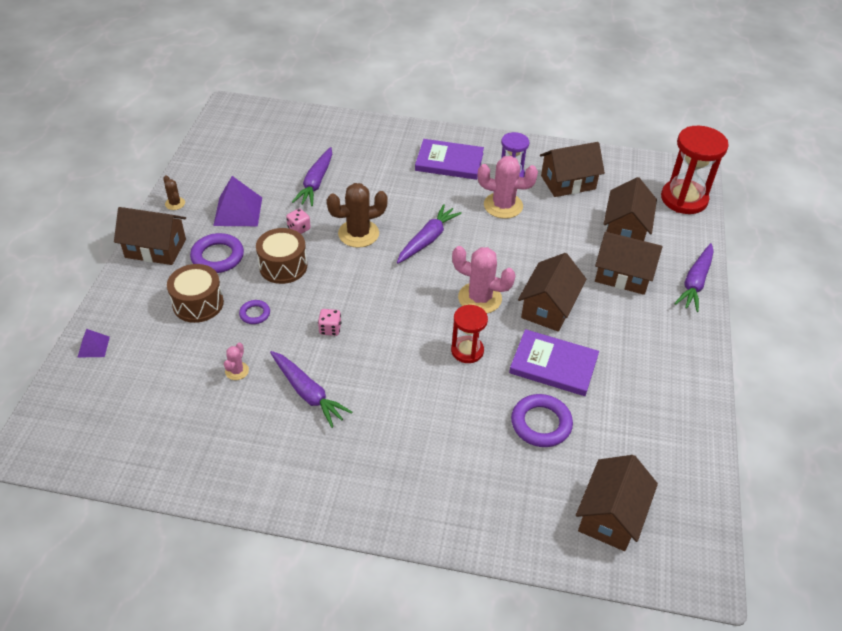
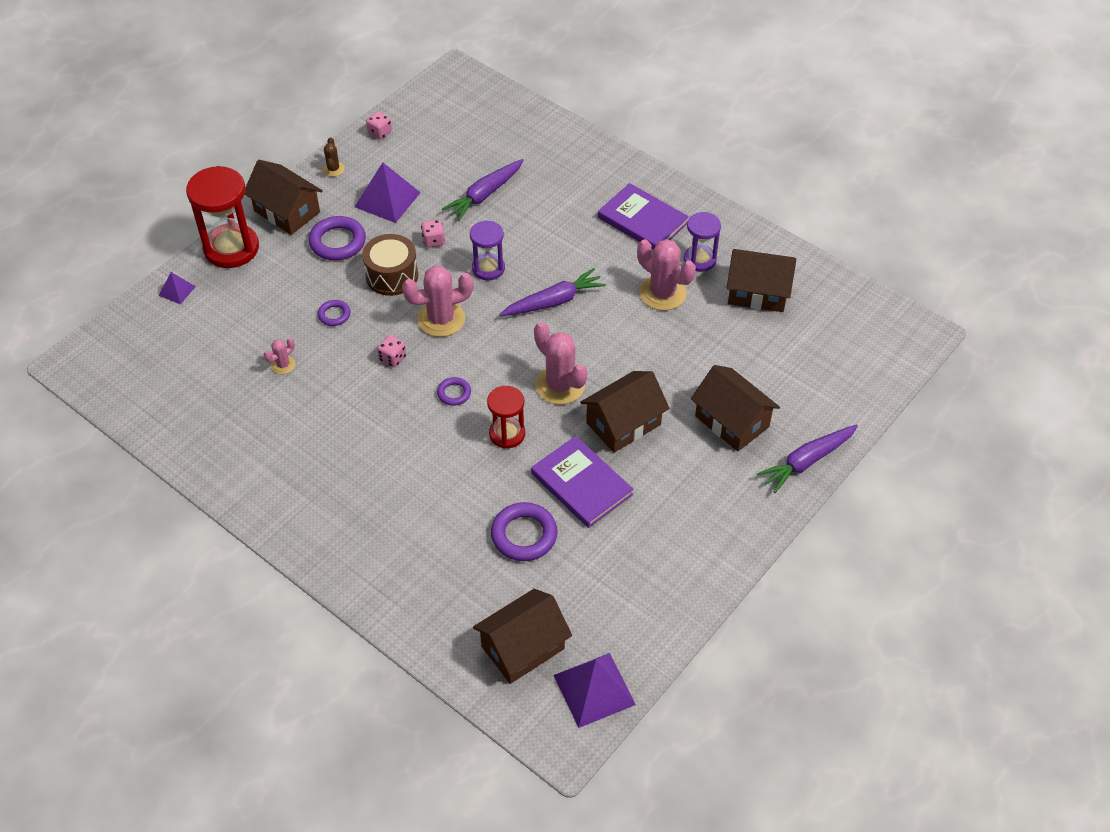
camera: 30 degrees right, 5 degrees up
(196, 165) = (380, 133): none -> pink dice
(198, 303) = (290, 284): brown drum -> none
(307, 393) = (331, 412): purple carrot -> none
(348, 284) = (441, 319): none -> pink cactus
(358, 234) = (488, 268): brown cactus -> purple hourglass
(401, 336) = (454, 393): none -> purple ring
(625, 230) = (777, 372): brown house -> none
(684, 199) = (878, 362): red hourglass -> red hourglass (231, 248)
(691, 522) = (594, 690): none -> purple pyramid

